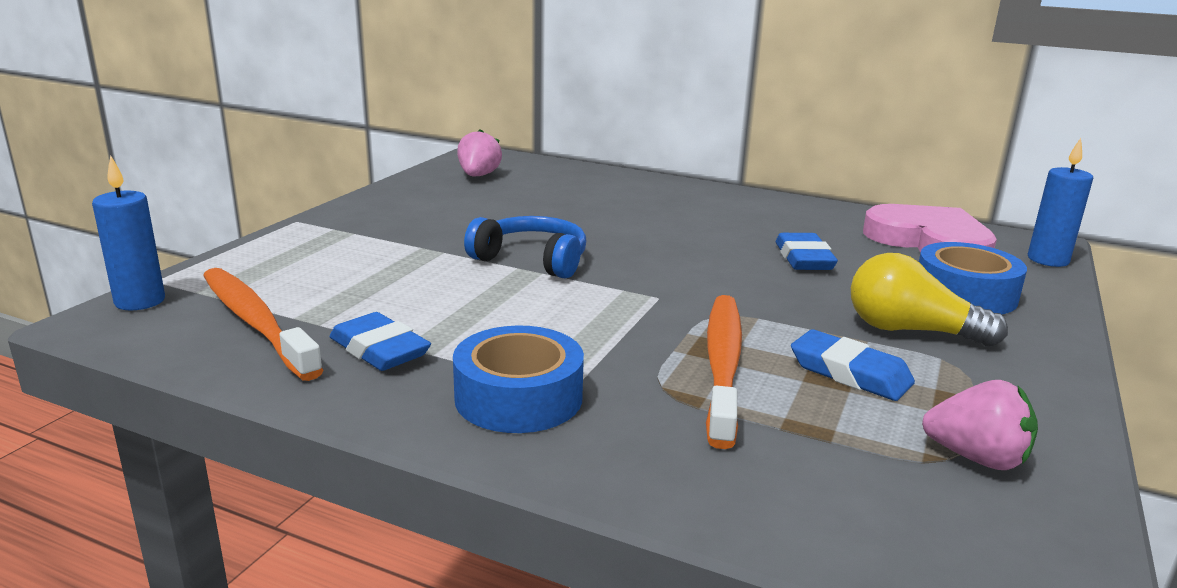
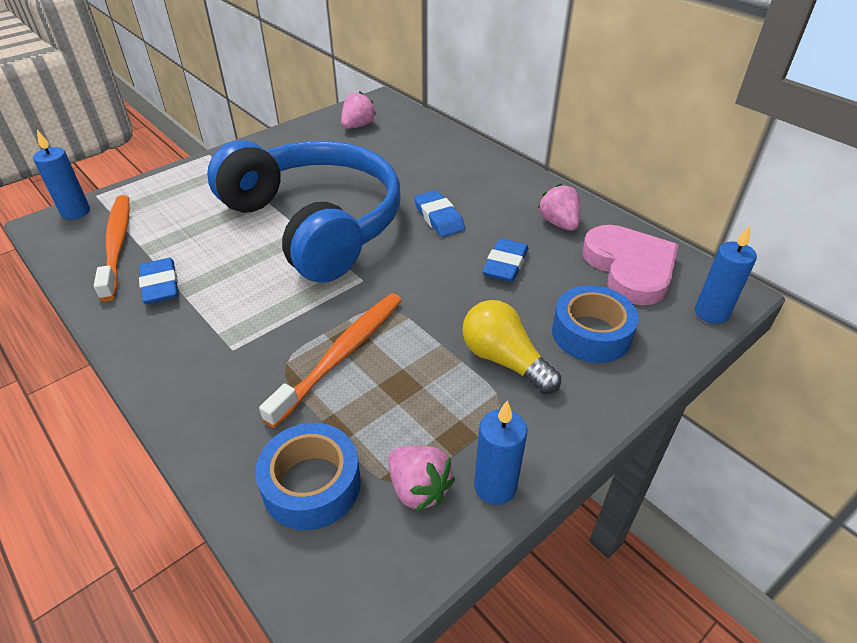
camera: 25 degrees right, 20 degrees up
(518, 397) = (199, 347): blue tape -> blue tape (312, 484)
(532, 260) = (315, 223): blue headphones -> blue headphones, size x2.30
(814, 220) = (559, 223): none -> pink strawberry
(850, 373) = (416, 387): blue eraser -> blue eraser (439, 218)
(1051, 434) = (495, 486): none -> blue candle

